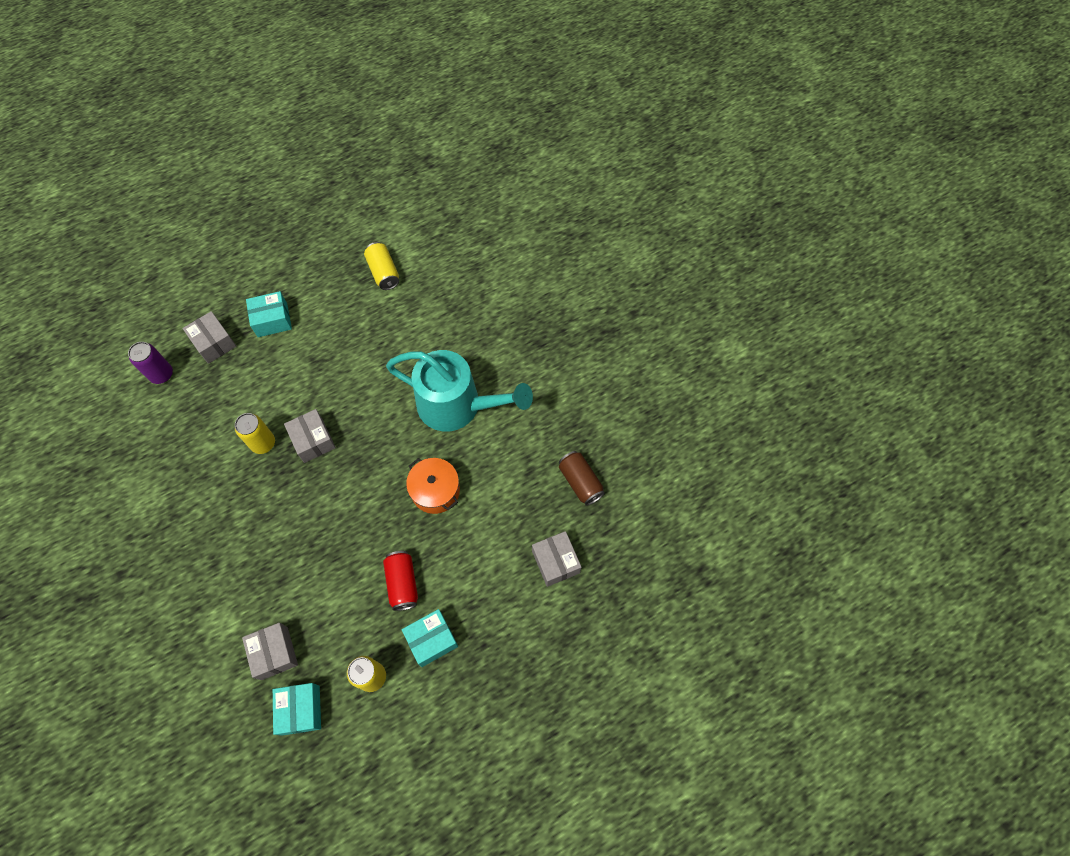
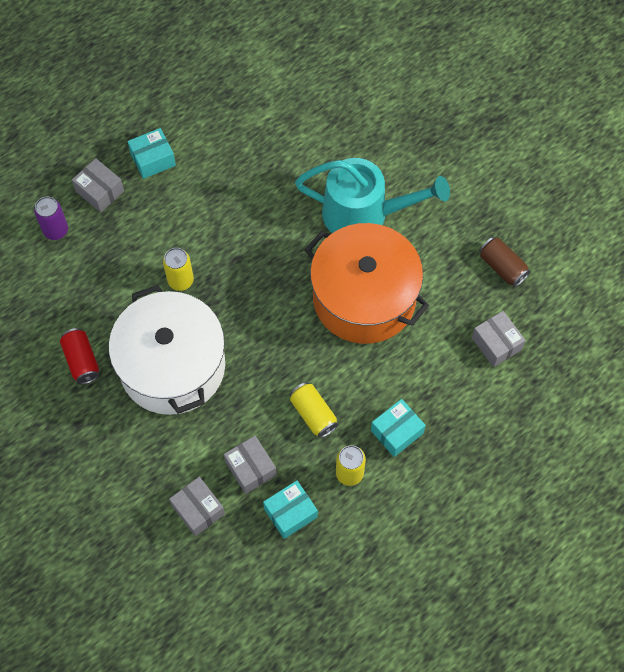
camera: 10 degrees left, 0 degrees up
(229, 530) = (172, 366): none -> white pot
(301, 710) = (290, 513): turquoise box -> turquoise box turned 75 degrees clockwise
(313, 440) = (230, 270): grey box -> grey box (198, 510)
(383, 272) = (253, 94): yellow can -> yellow can (313, 414)
(402, 583) = (355, 387): red can -> red can (81, 361)
(435, 491) = (364, 298): orange pot -> orange pot, size x2.14

